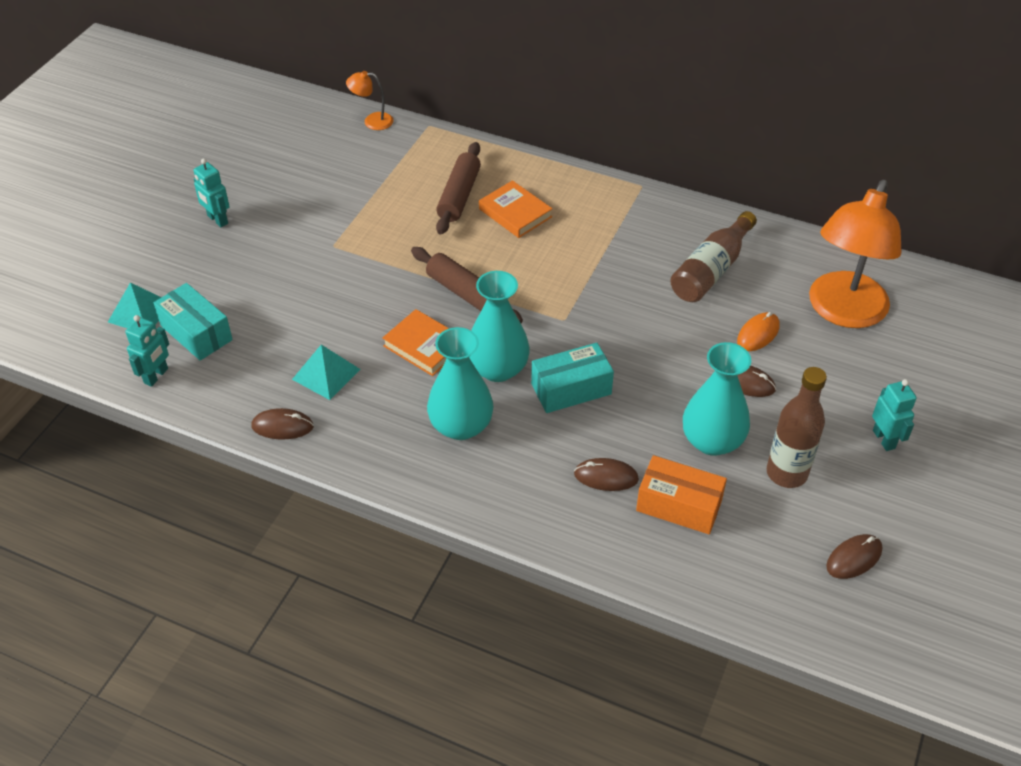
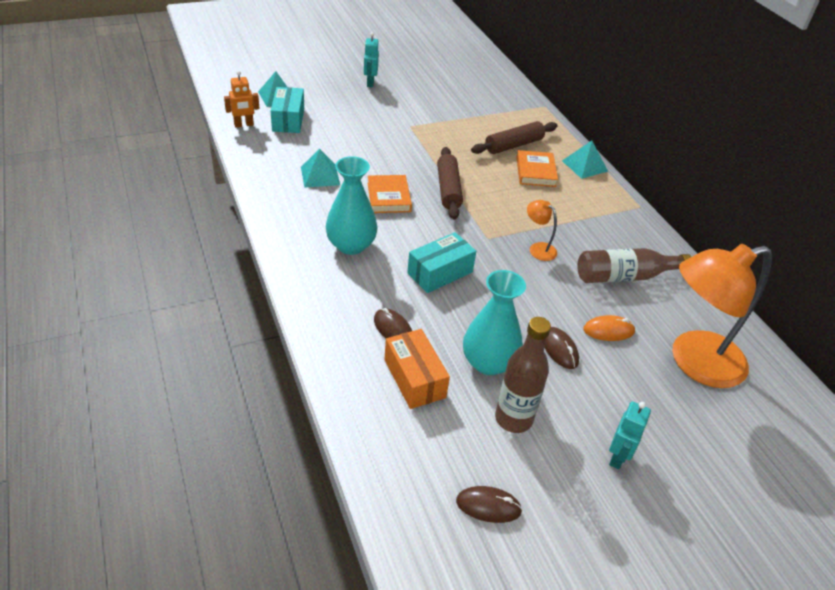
camera: 40 degrees right, 5 degrees down
(156, 376) = (244, 125): turquoise robot -> orange robot
(282, 426) = (264, 182): brown mouse -> none
(372, 121) = (514, 87): orange lamp -> orange lamp (538, 248)
(498, 369) = (412, 234): turquoise vase -> none
(547, 173) = (584, 166): none -> turquoise pyramid
(571, 389) = (440, 272): turquoise box -> turquoise box turned 60 degrees counterclockwise

